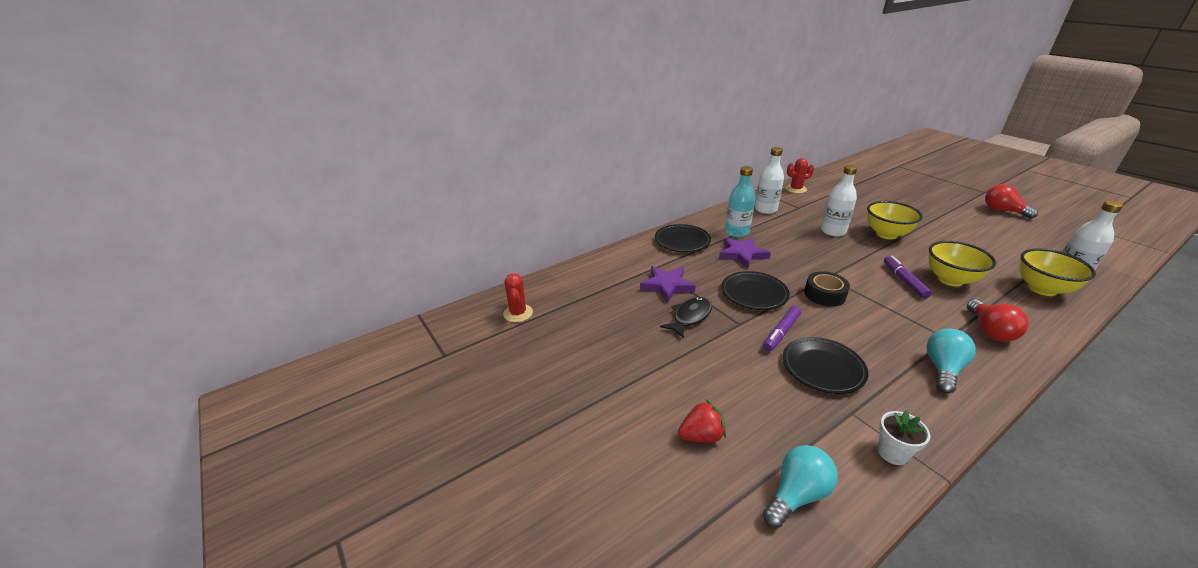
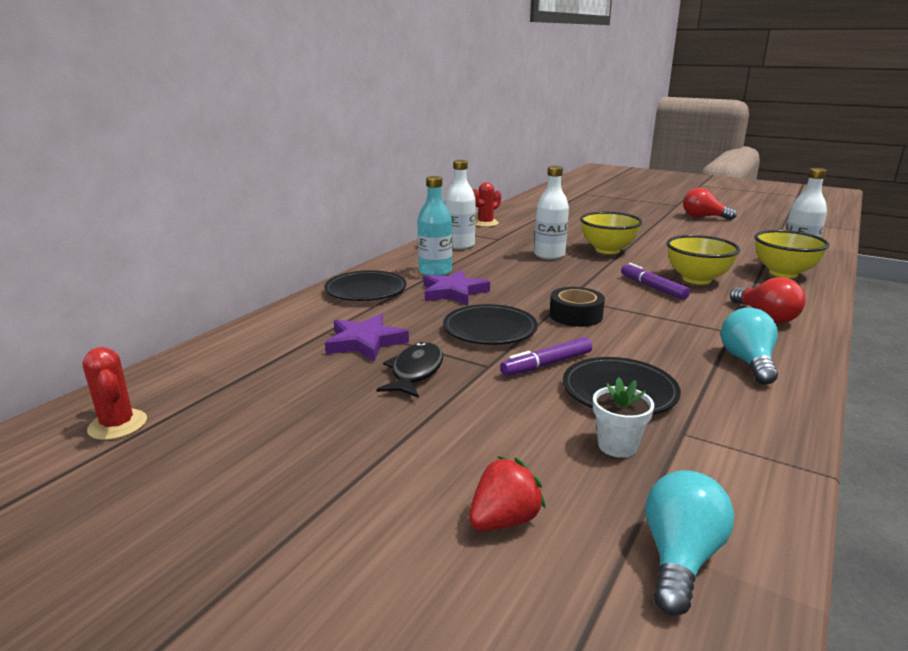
camera: 25 degrees left, 10 degrees down
(781, 332) = (547, 364): purple marker -> purple marker turned 45 degrees clockwise
(892, 453) = (758, 465): white flower pot -> white flower pot (617, 446)

